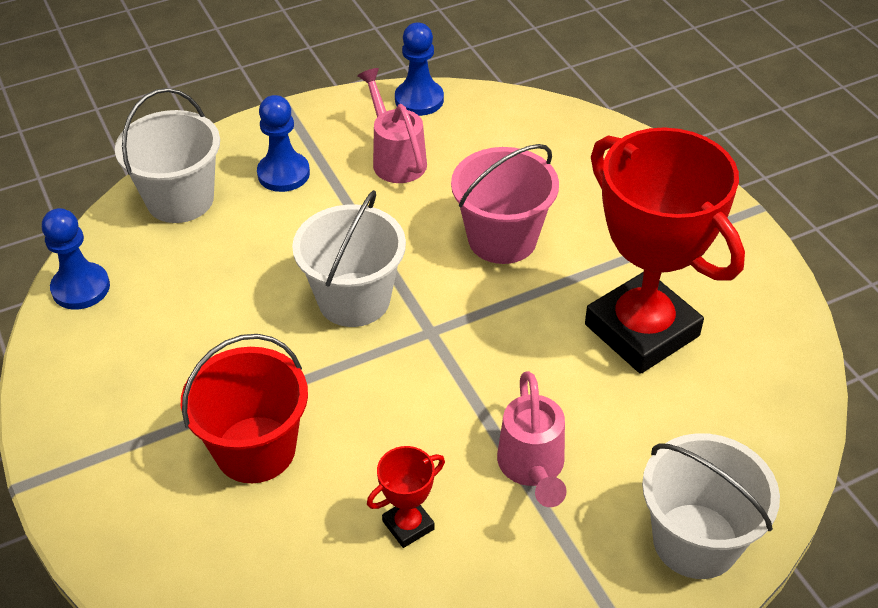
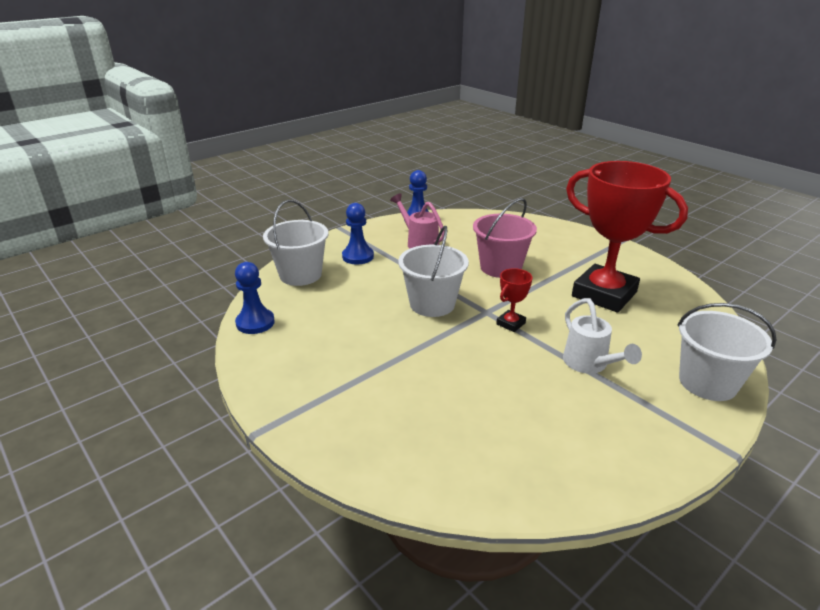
camera: 15 degrees left, 15 degrees down
(255, 449) = (413, 384): red bucket -> none
(408, 525) = (534, 406): red trophy -> red trophy (511, 323)
(532, 469) = (589, 365): pink watering can -> white watering can

